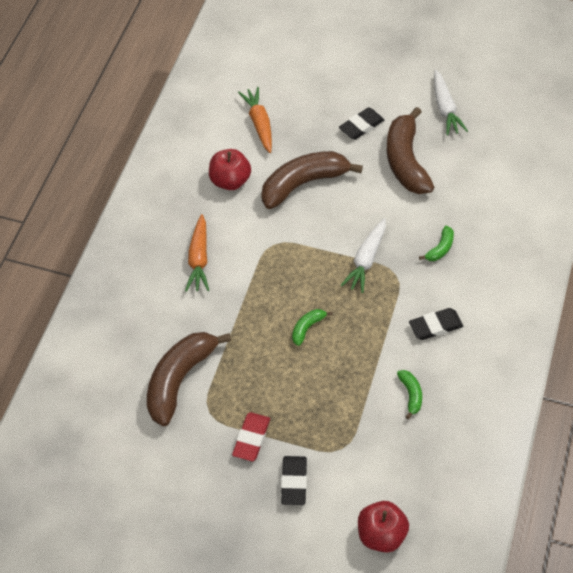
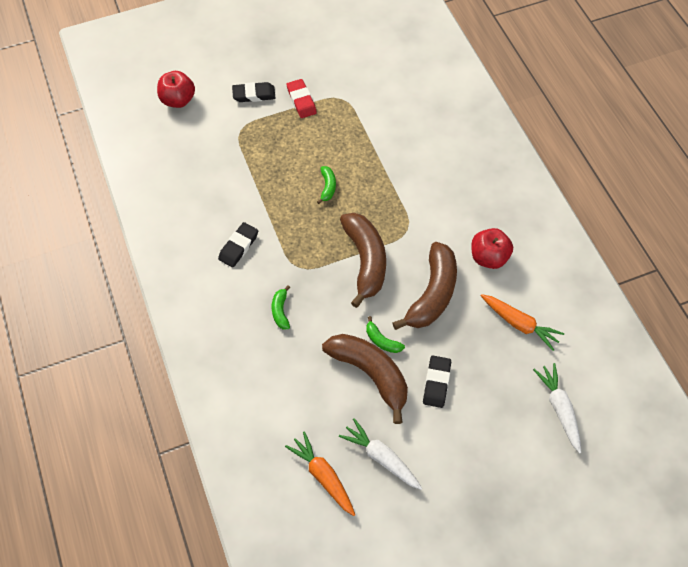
camera: 140 degrees right, 5 degrees up
(179, 380) = (378, 104): brown banana -> brown banana (365, 261)
(199, 259) = (447, 184): orange carrot -> orange carrot (323, 476)
(294, 482) = (254, 94): black eraser -> black eraser turned 60 degrees counterclockwise
(366, 260) = (329, 263): white carrot -> white carrot (559, 409)
(411, 395) = (220, 189): green banana -> green banana (382, 341)

